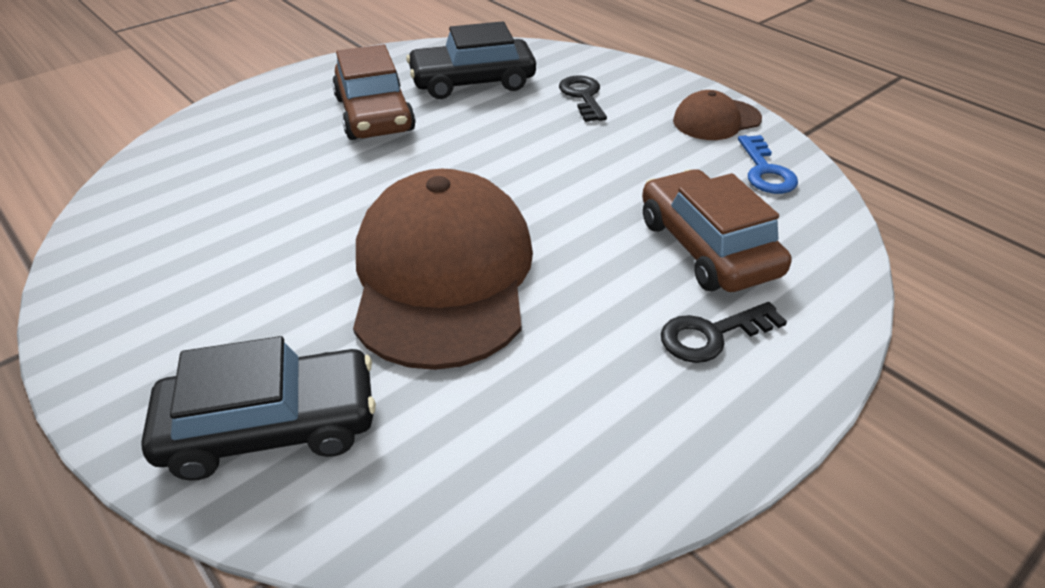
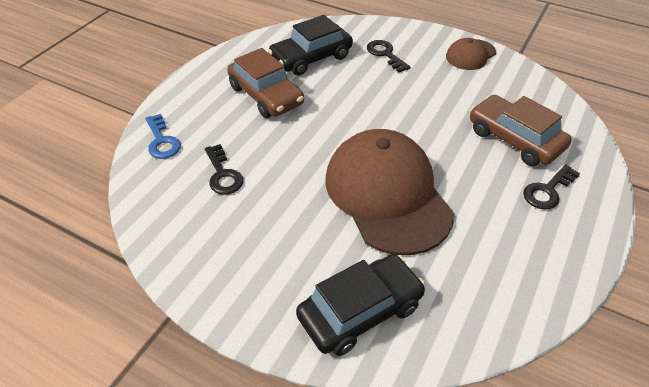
camera: 20 degrees left, 5 degrees up
(238, 195) = (223, 174): none -> black key
(765, 171) = (516, 83): blue key -> blue key (162, 141)

